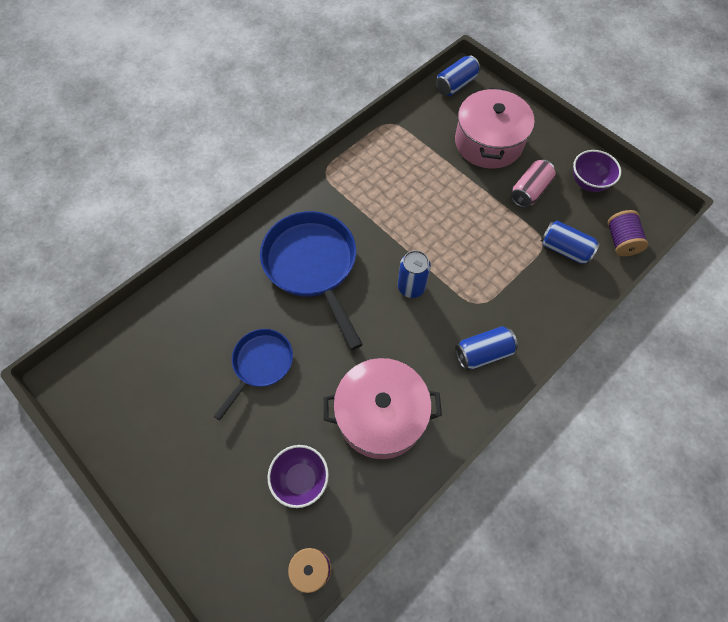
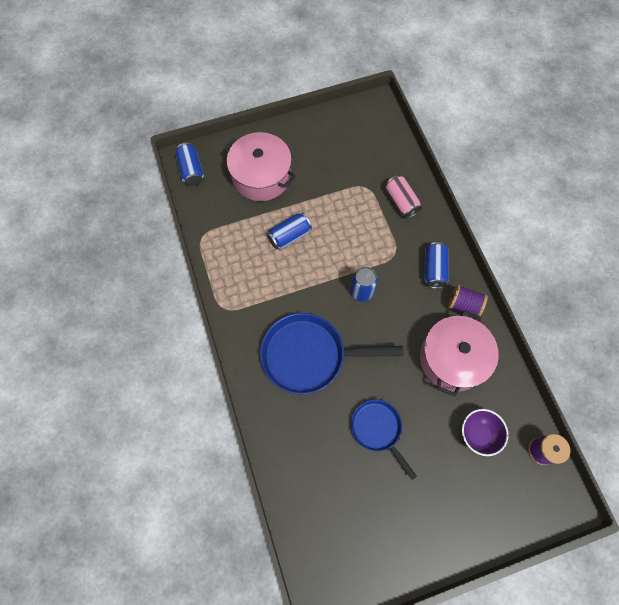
camera: 65 degrees left, 5 degrees up
(529, 191) = (320, 172): pink can -> pink can (401, 202)
(564, 249) = (378, 177): blue can -> blue can (289, 236)
(588, 182) = (332, 132): purple bowl -> none
(621, 241) = (388, 140): purple spool -> purple spool (464, 305)

